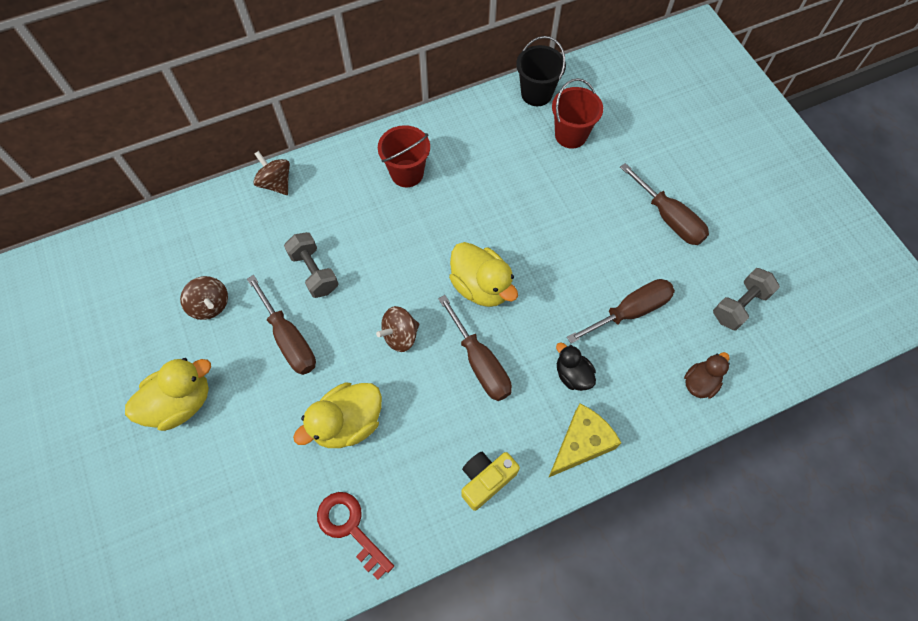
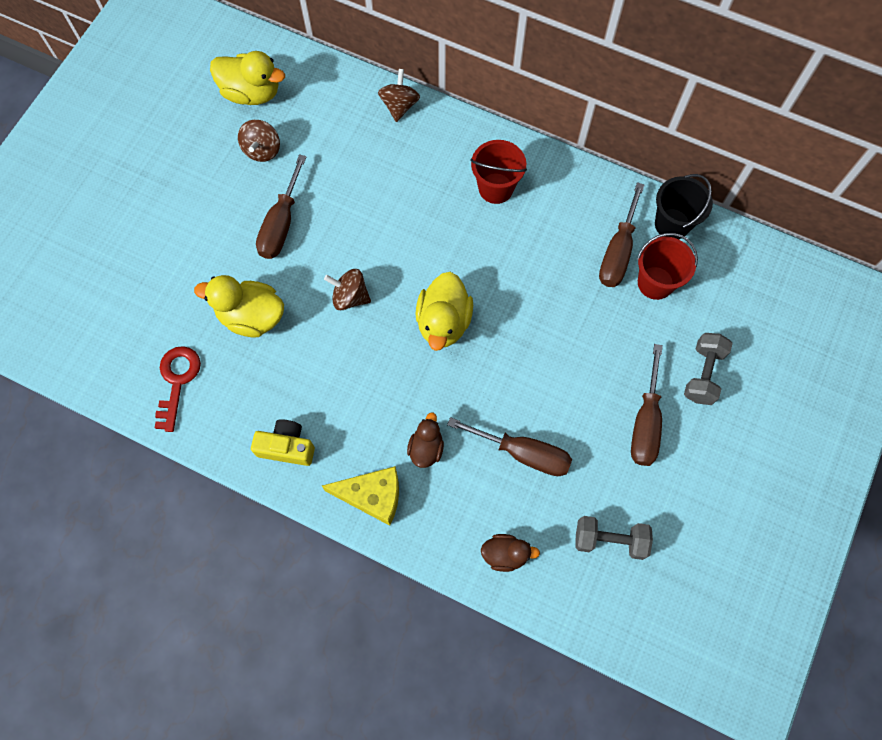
camera: 50 degrees right, 5 degrees up
(180, 403) = (176, 196): yellow duck -> yellow duck (251, 93)
(314, 272) = (349, 195): grey dumbbell -> grey dumbbell (703, 374)
(480, 363) = (377, 371): brown screwdriver -> brown screwdriver (617, 252)
(572, 375) = (426, 448): black duck -> brown duck

